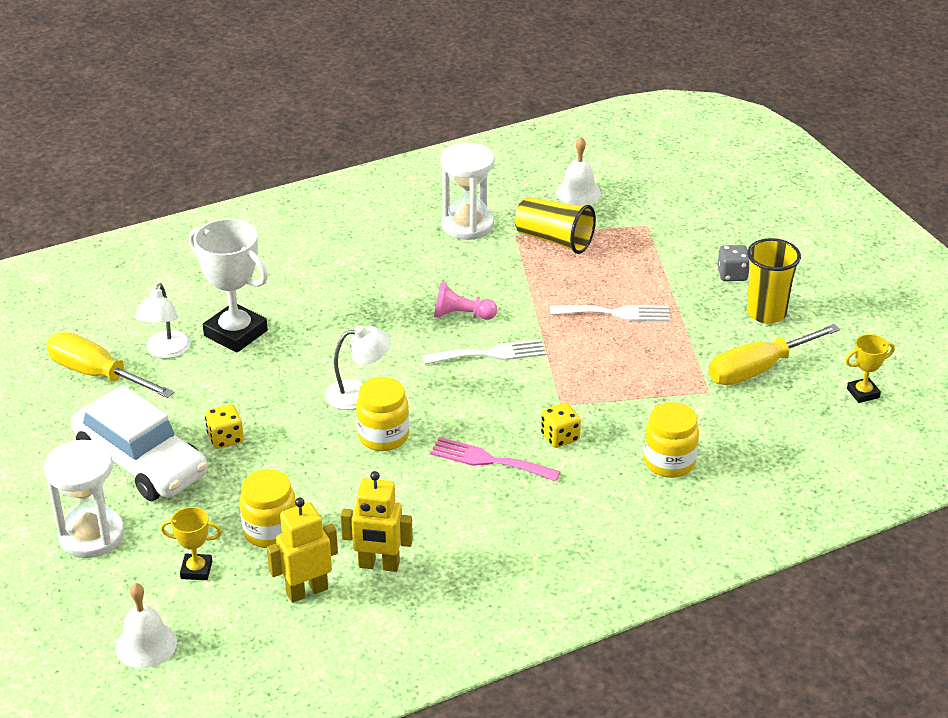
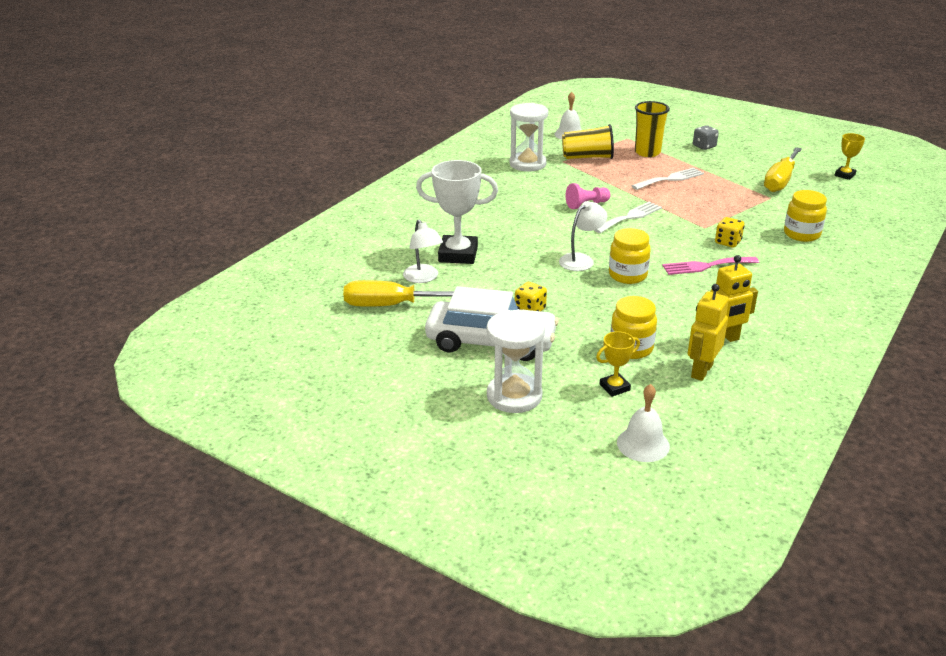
camera: 30 degrees left, 5 degrees down
(766, 313) = (746, 157): yellow cup -> yellow cup (647, 152)

